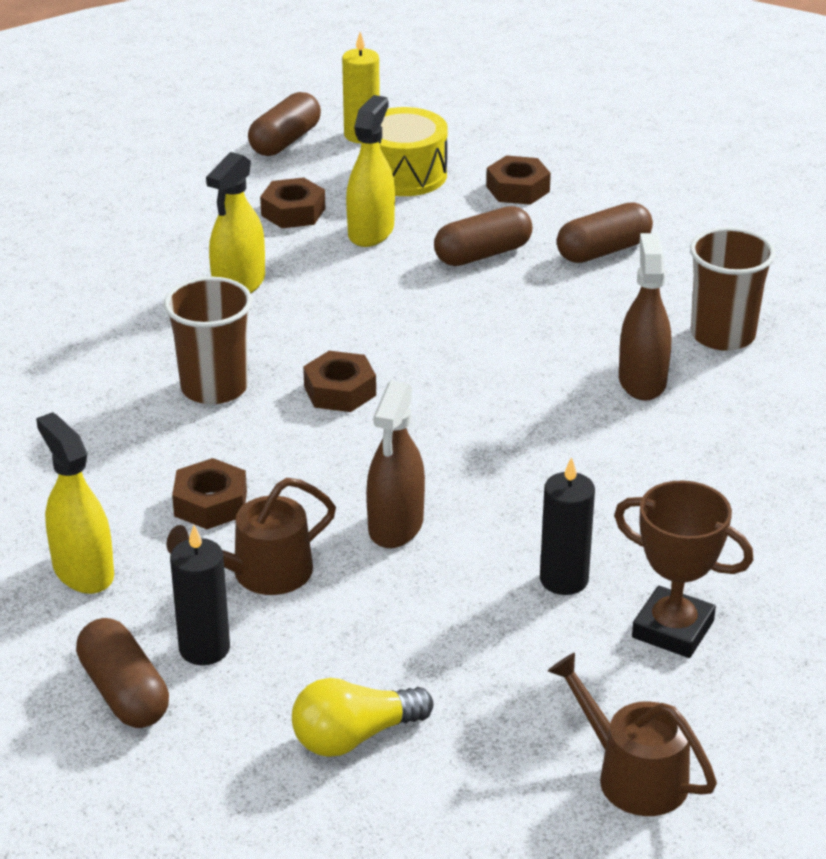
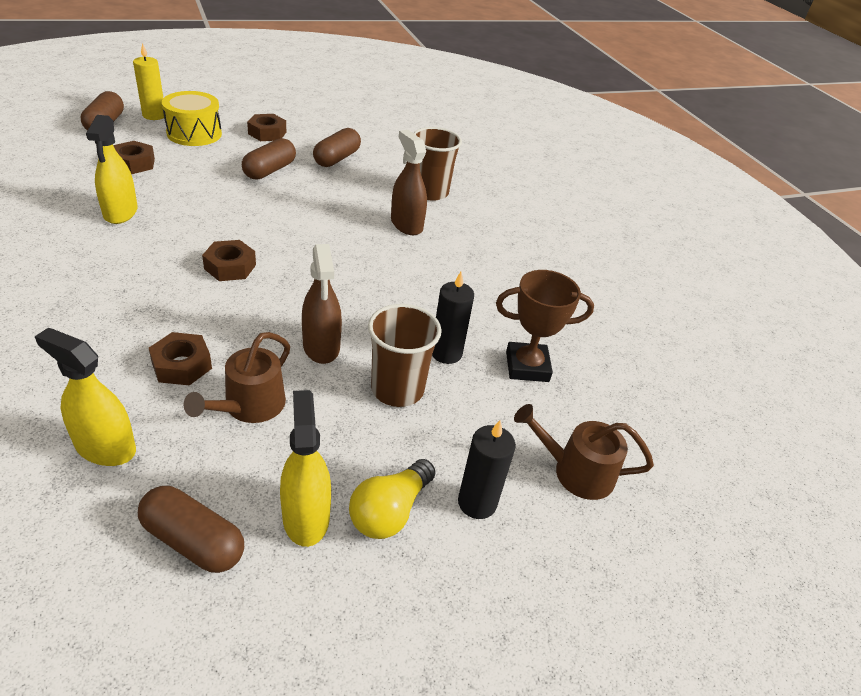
camera: 35 degrees left, 5 degrees up
(204, 648) = (239, 480): black candle -> black candle (477, 503)
(214, 388) = (139, 283): brown cup -> brown cup (397, 389)
(371, 231) = (192, 168): yellow spray bottle -> yellow spray bottle (306, 517)

